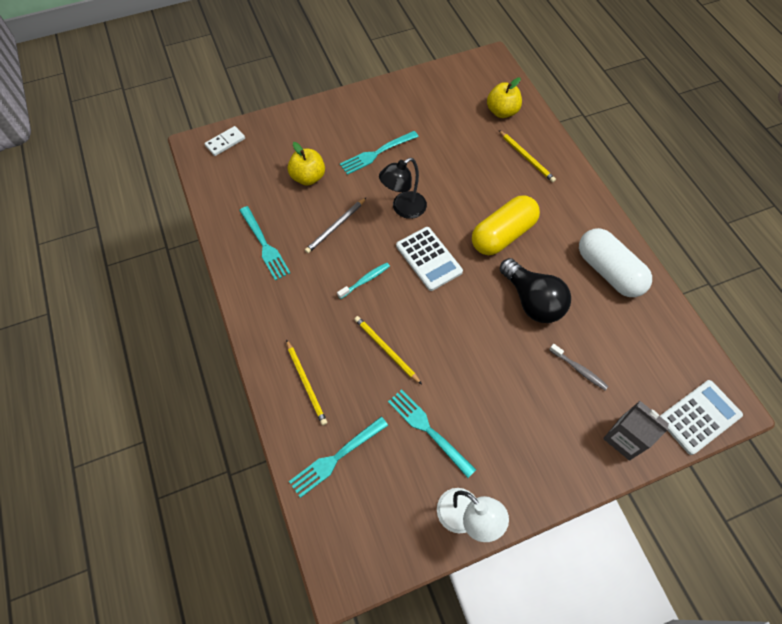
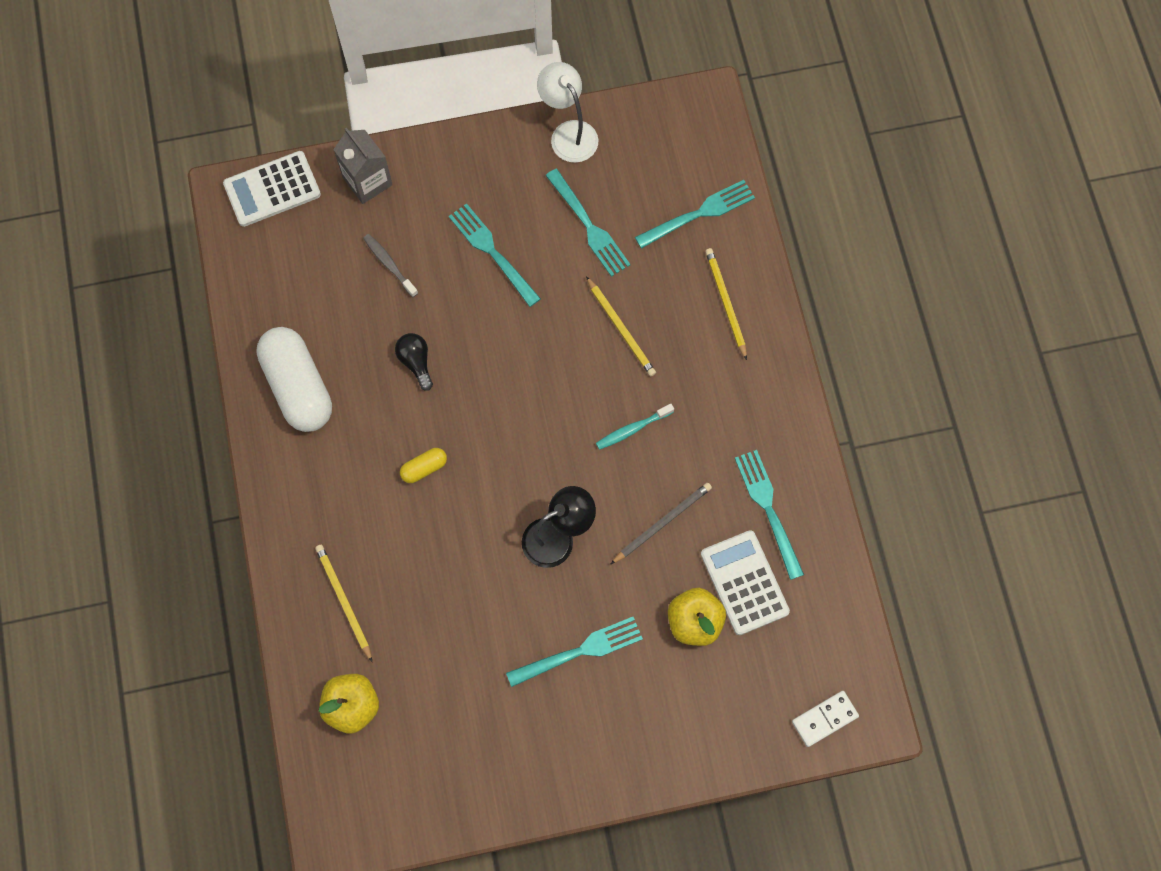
camera: 170 degrees left, 10 degrees up
(428, 259) = (539, 447): white calculator -> white calculator (744, 582)
(501, 393) = (492, 252): none -> turquoise fork
(503, 235) = (424, 468): yellow capsule -> yellow capsule, size x0.44
(532, 301) = (416, 362): black light bulb -> black light bulb, size x0.52

